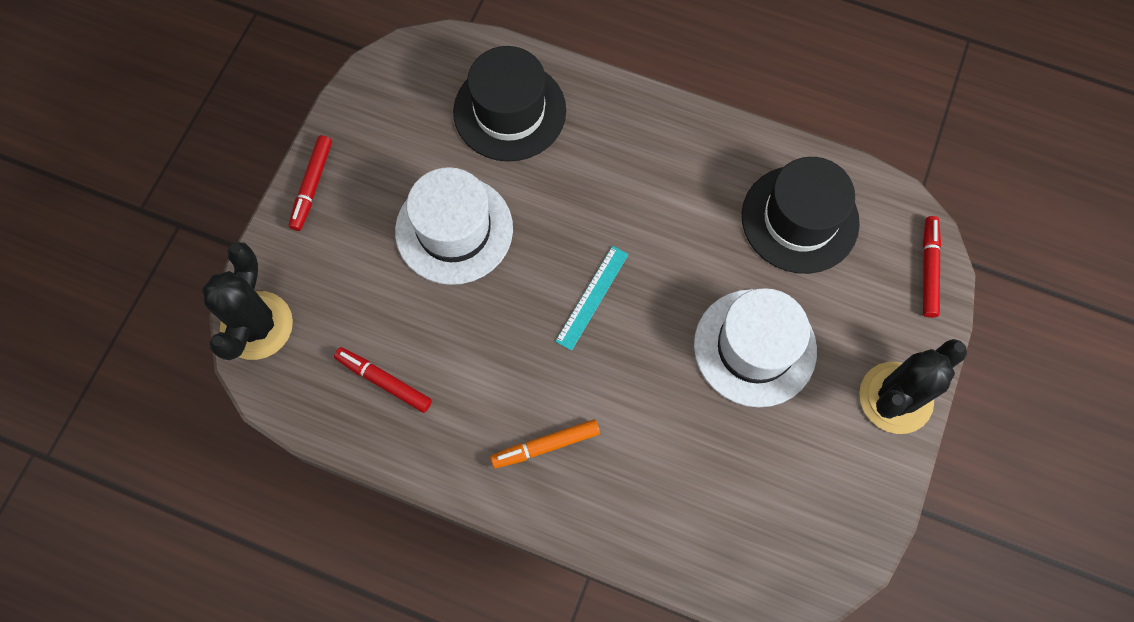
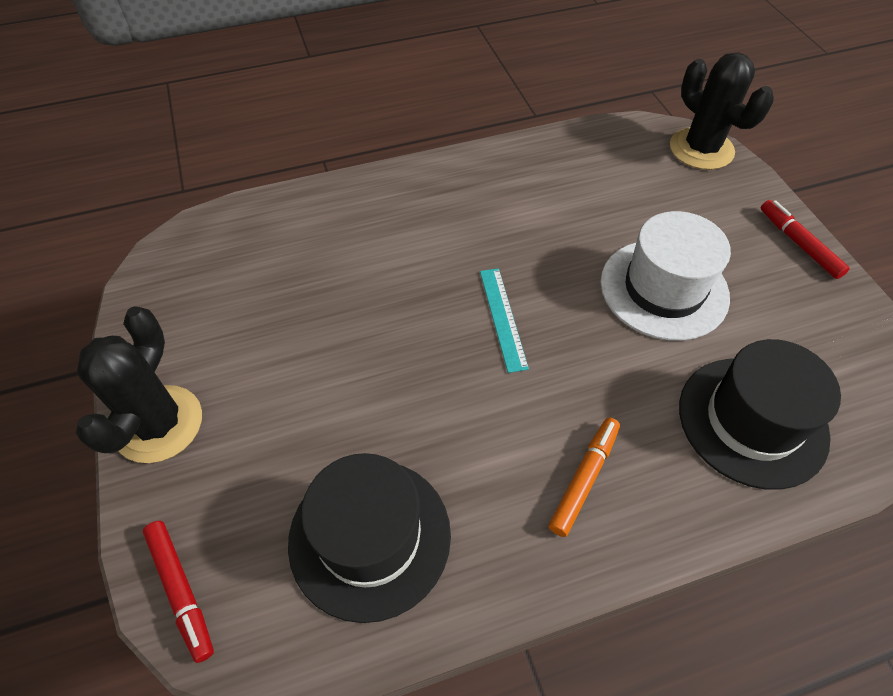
camera: 140 degrees right, 15 degrees down
(384, 381) = (585, 173): red marker -> none
(545, 446) = (437, 207): orange marker -> orange marker (584, 478)
(755, 347) = (327, 376): white hat -> none

